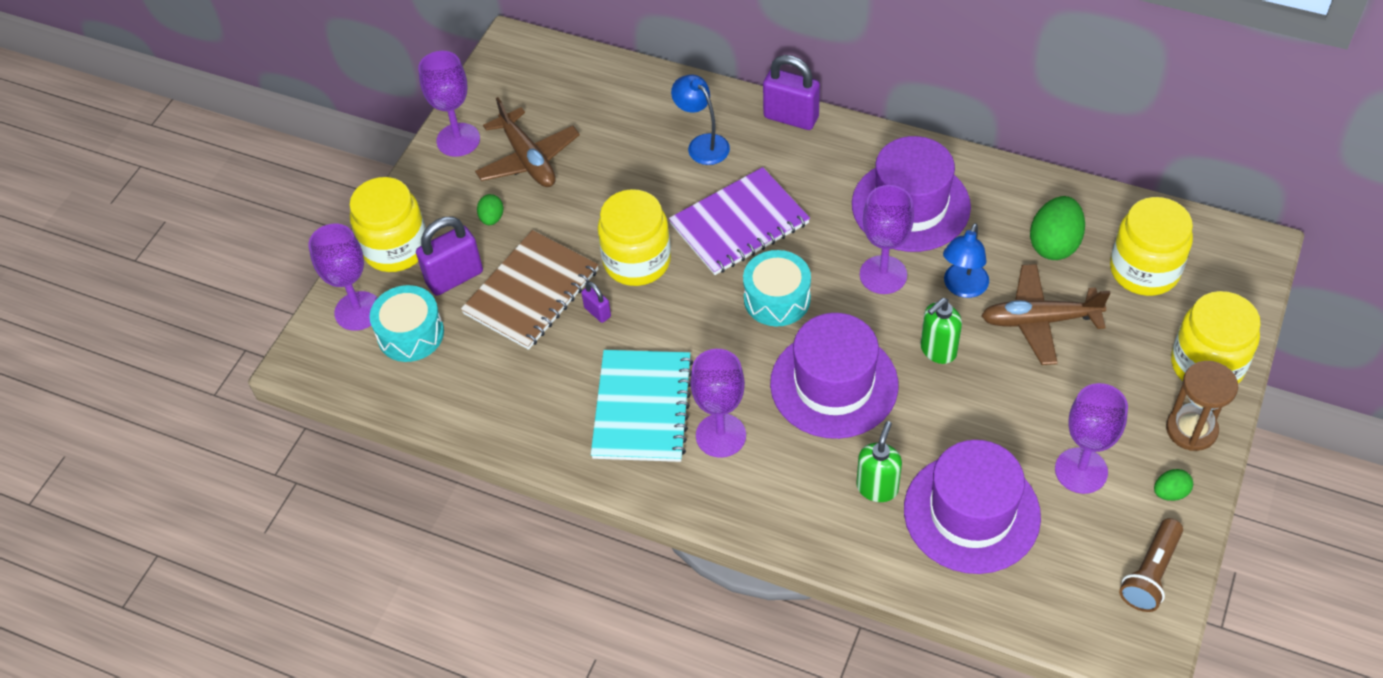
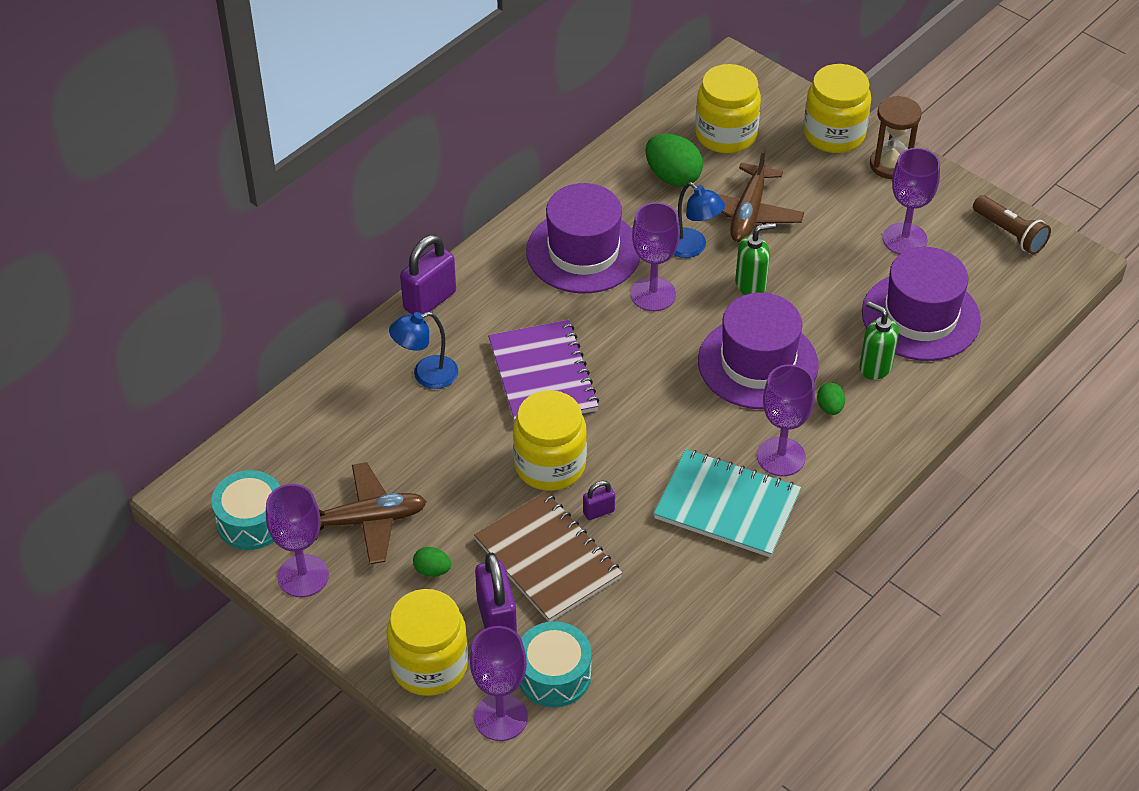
camera: 75 degrees left, 5 degrees down
(777, 299) = (645, 374): turquoise drum -> turquoise drum (251, 521)
(938, 350) = (751, 285): green soap dispenser -> green soap dispenser turned 90 degrees counterclockwise
(1170, 492) = (943, 197): green egg -> green egg (830, 407)

